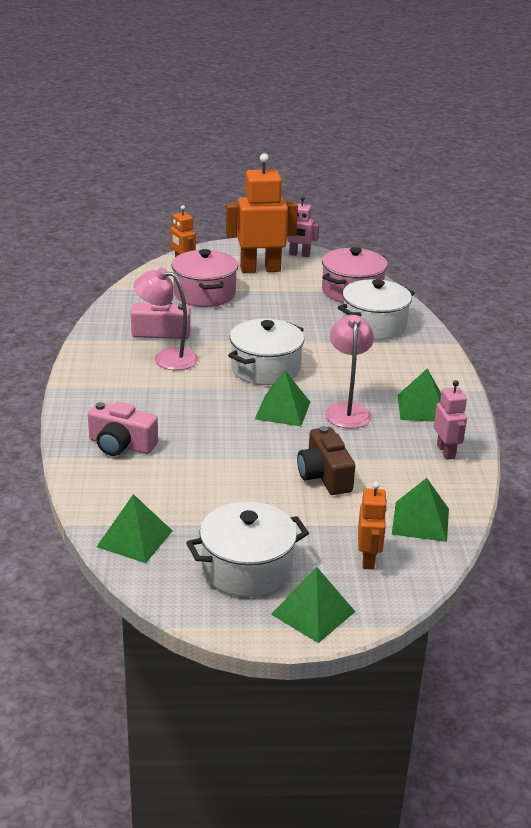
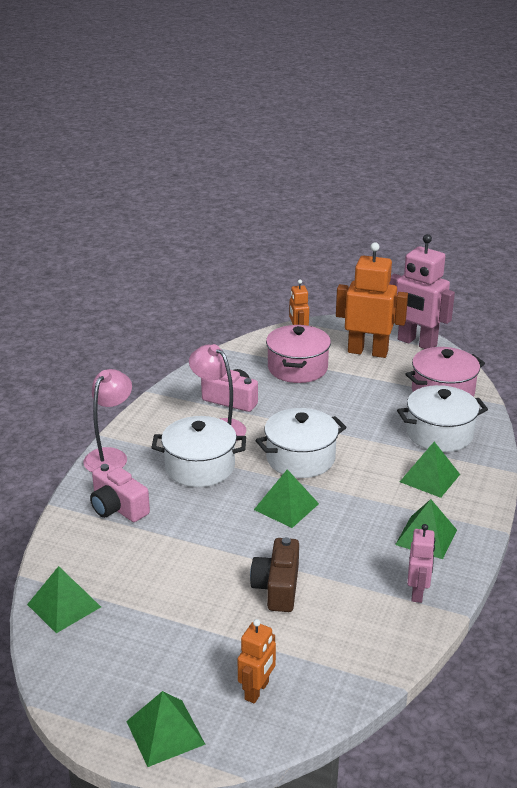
camera: 25 degrees right, 0 degrees up
(247, 569) = (138, 666): white pot -> white pot (200, 467)
(299, 255) = (416, 343): pink robot -> pink robot, size x1.89
(347, 410) = (348, 521): pink lamp -> pink lamp (110, 456)
(420, 521) = (337, 664): green pyramid -> green pyramid (430, 478)

